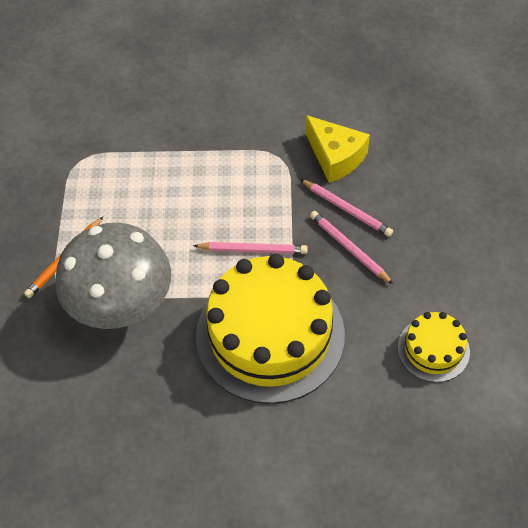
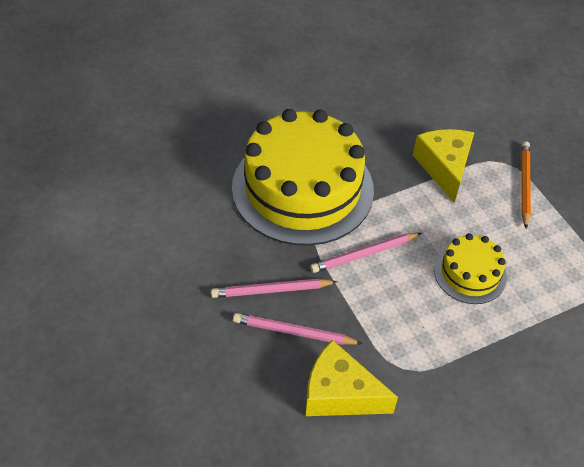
camera: 150 degrees right, 5 degrees down
(121, 304) = (444, 168): grey mushroom -> yellow cheese
(349, 248) = (271, 290): pink pencil -> pink pencil turned 150 degrees clockwise
(433, 349) = (151, 226): yellow cake -> yellow cake (470, 273)

